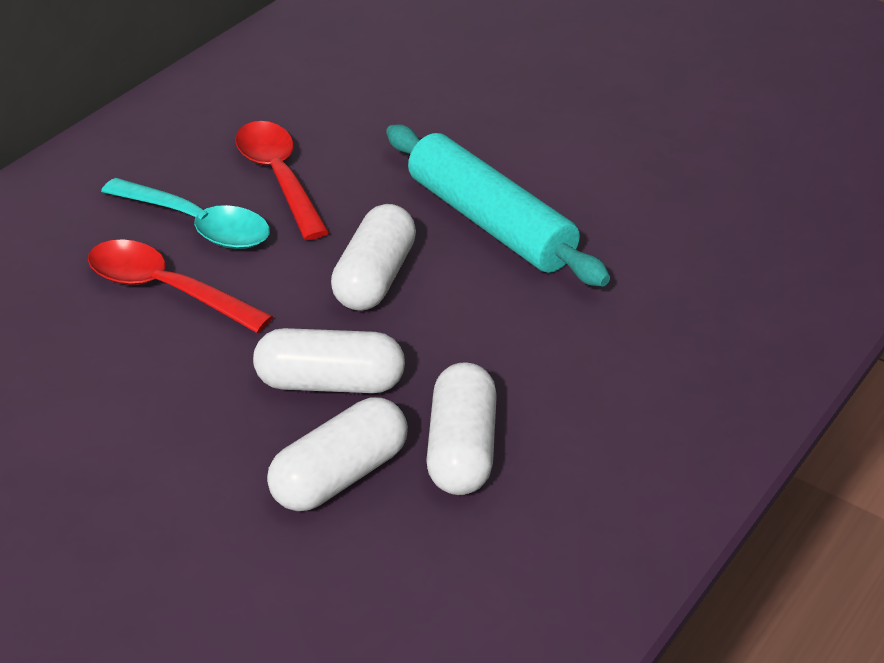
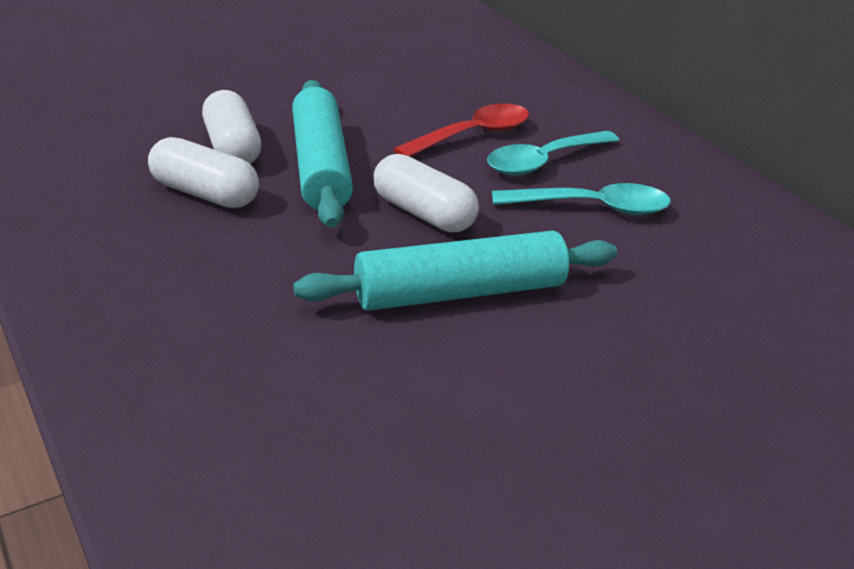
camera: 110 degrees right, 5 degrees down
(279, 177) = (592, 207): red spoon -> turquoise spoon
(330, 382) = (320, 166): white capsule -> turquoise rolling pin

